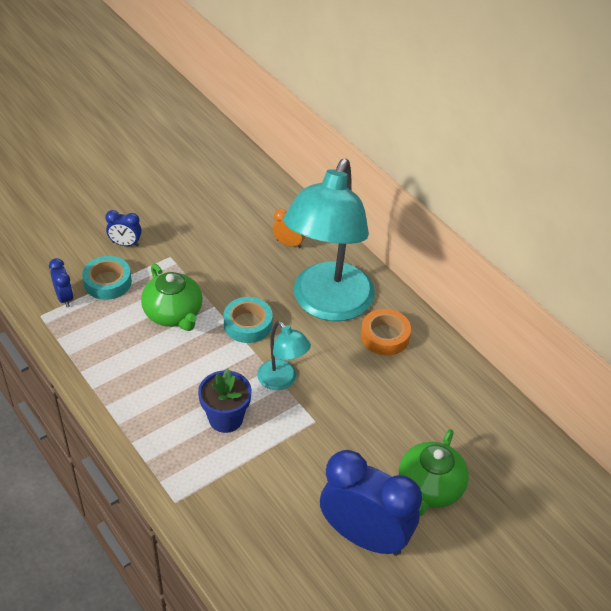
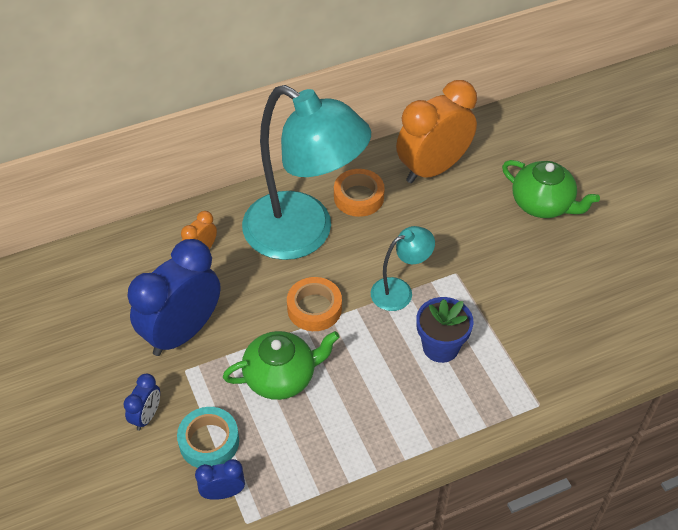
camera: 75 degrees left, 5 degrees up
(248, 324) = (314, 308): turquoise tape -> orange tape
(364, 536) = (589, 260): blue clock -> blue clock (182, 332)
(443, 388) = (433, 169): none -> orange clock

